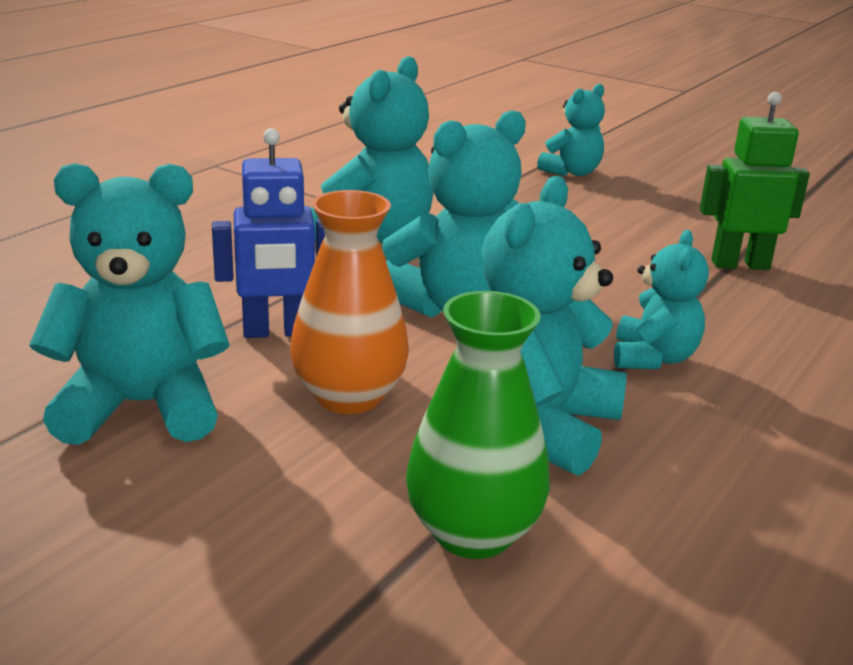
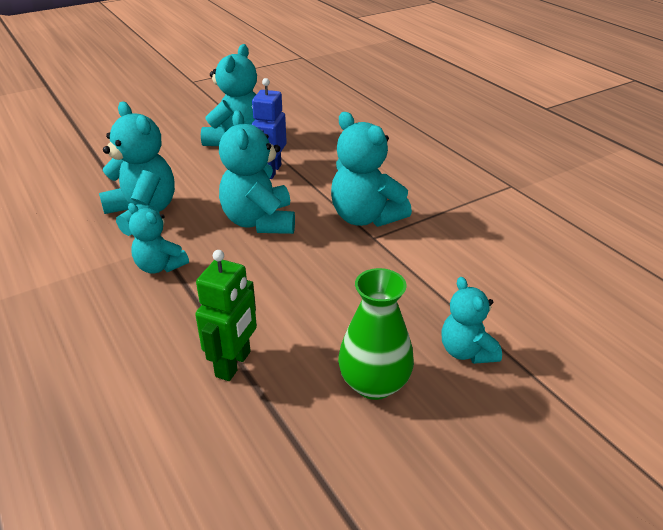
camera: 115 degrees right, 10 degrees up
(349, 396) = (205, 177): orange vase -> none
(473, 533) = (103, 182): green vase -> green vase (374, 384)

